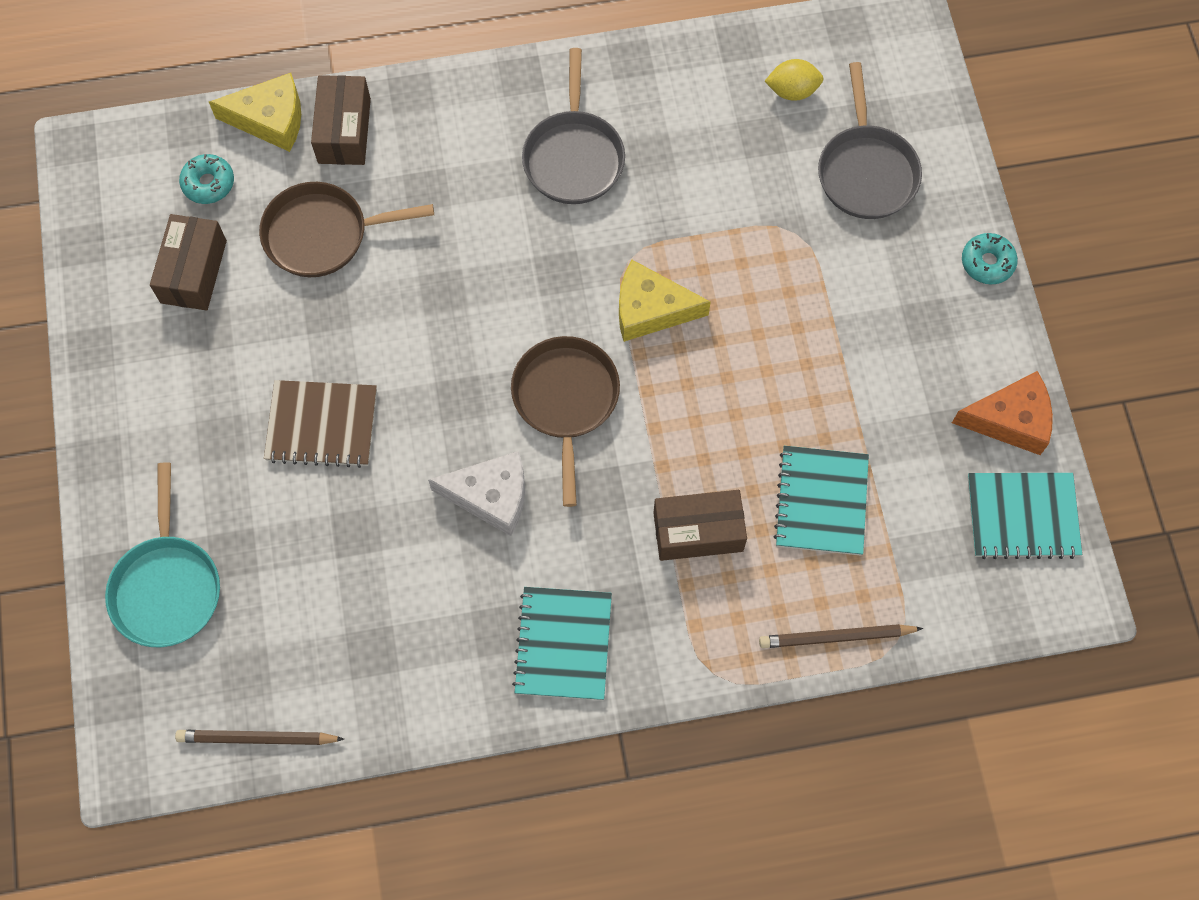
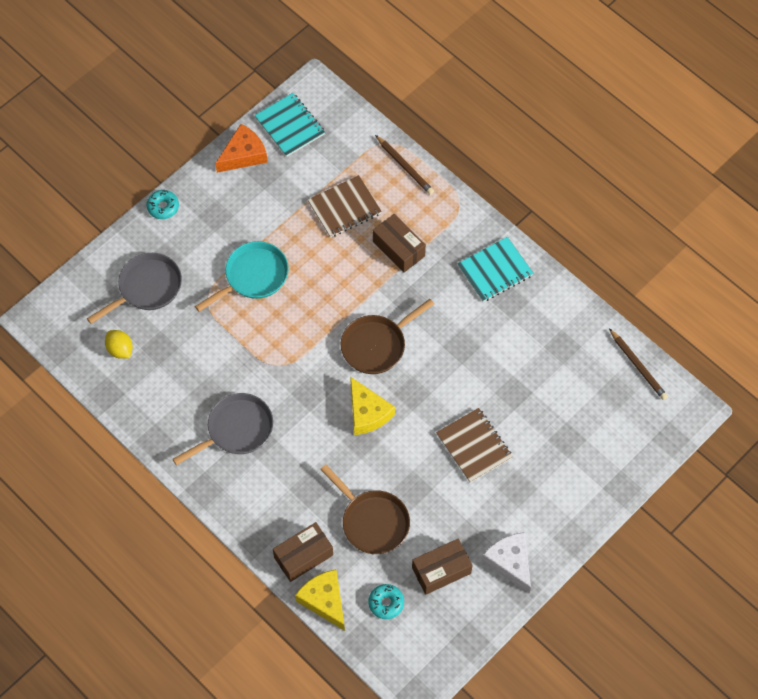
camera: 125 degrees left, 5 degrees down
(167, 586) = (605, 456): turquoise pan -> turquoise pan (253, 276)
(491, 496) = (450, 346): white cheese -> white cheese (510, 562)
(650, 309) = (299, 338): yellow cheese -> yellow cheese (367, 413)
(821, 502) = (344, 208): turquoise notebook -> brown notebook
(1010, 420) = (243, 155): orange cheese -> orange cheese turned 90 degrees clockwise

